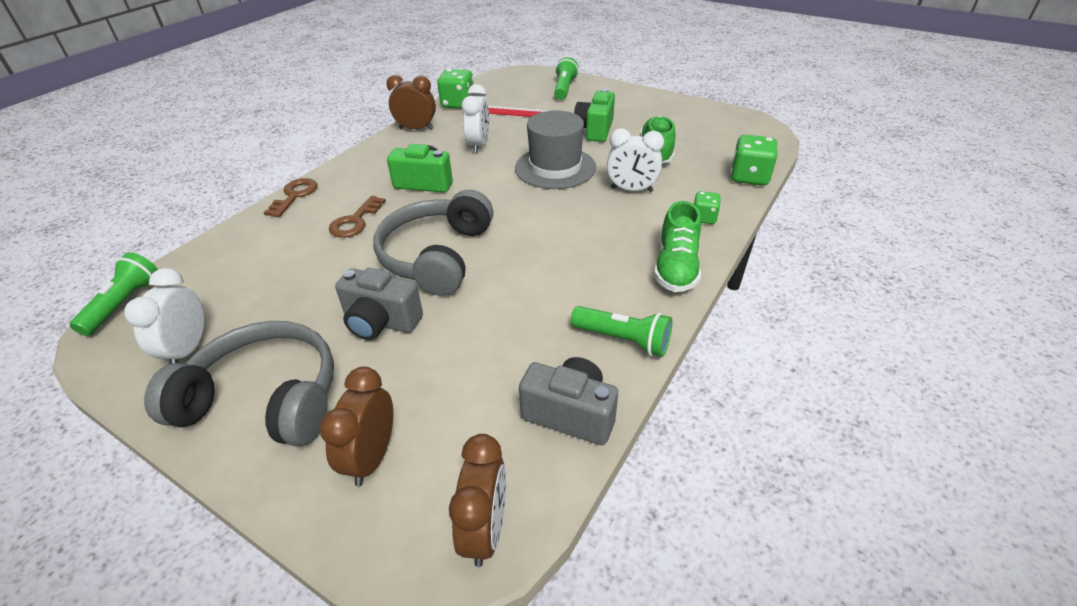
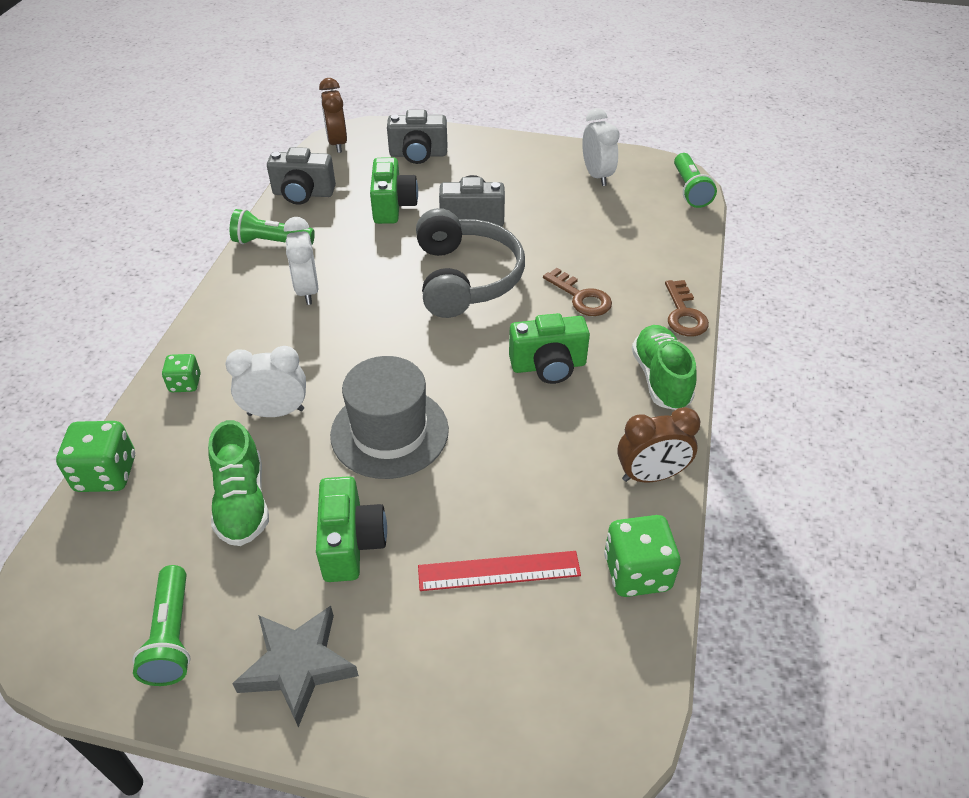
camera: 160 degrees right, 5 degrees up
(265, 399) = (510, 164): grey headphones -> none
(355, 221) = (581, 297): brown key -> brown key turned 135 degrees clockwise
(372, 457) = (418, 154): brown clock -> grey camera
(460, 361) = (393, 206): none -> green camera
(478, 145) = (524, 456): white clock -> white clock (307, 290)
(564, 89) = (452, 697): green flashlight -> green flashlight (172, 636)
(629, 102) = (298, 666): none -> grey star
(676, 268) = (224, 312): green shoe -> green shoe (660, 379)

